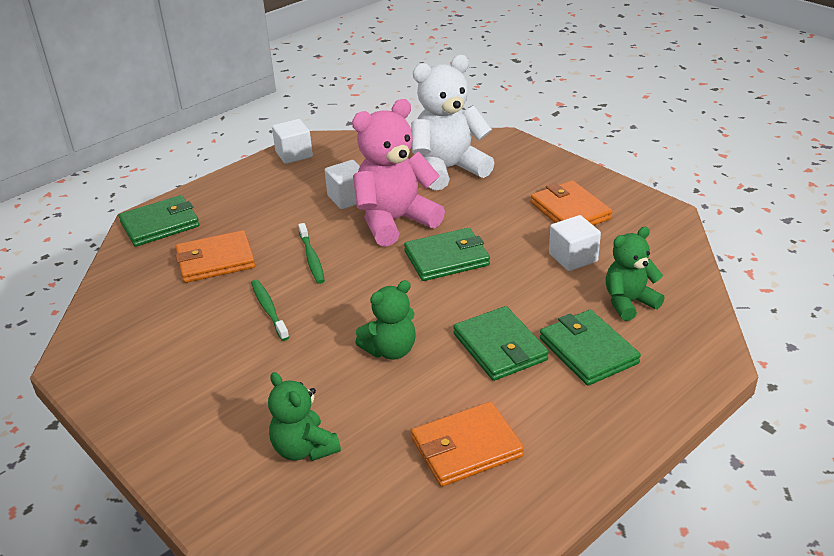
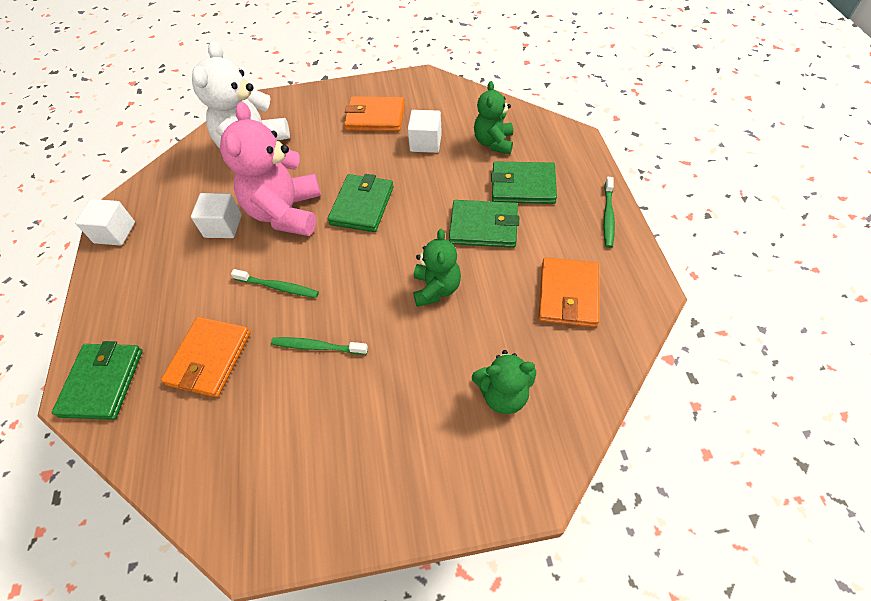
camera: 55 degrees left, 20 degrees up
(614, 437) = (608, 216): none -> green toothbrush

